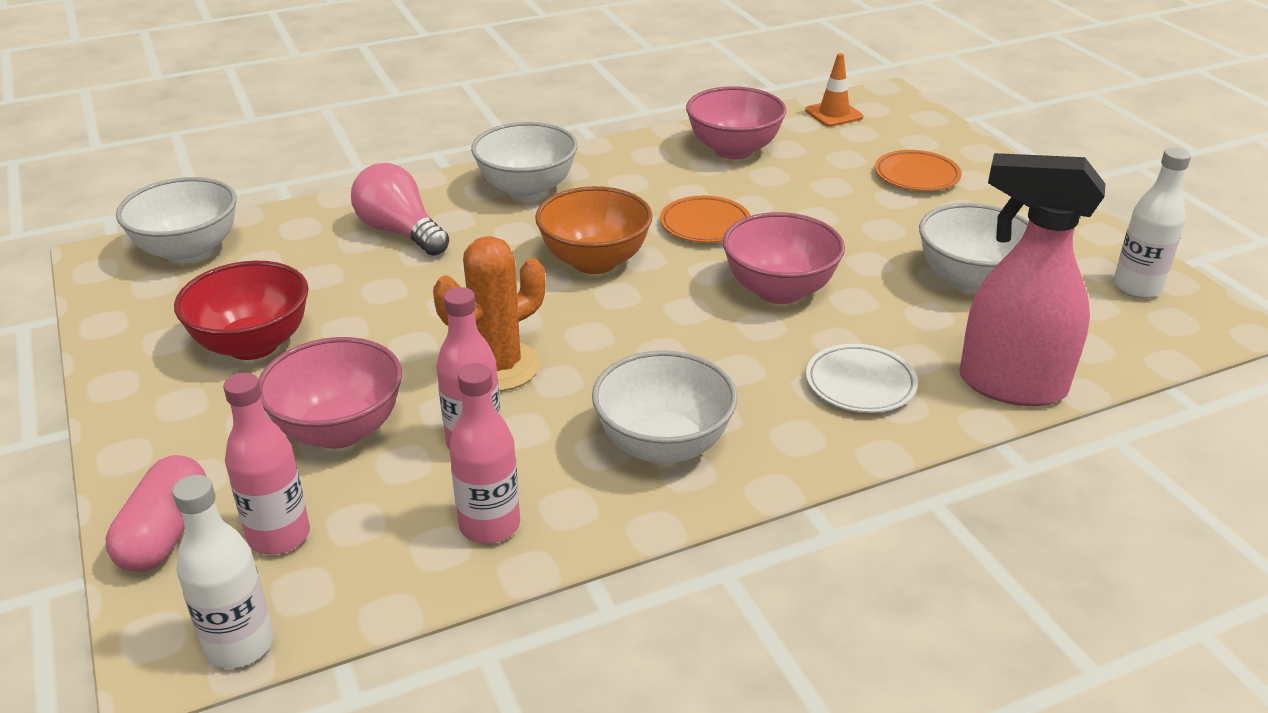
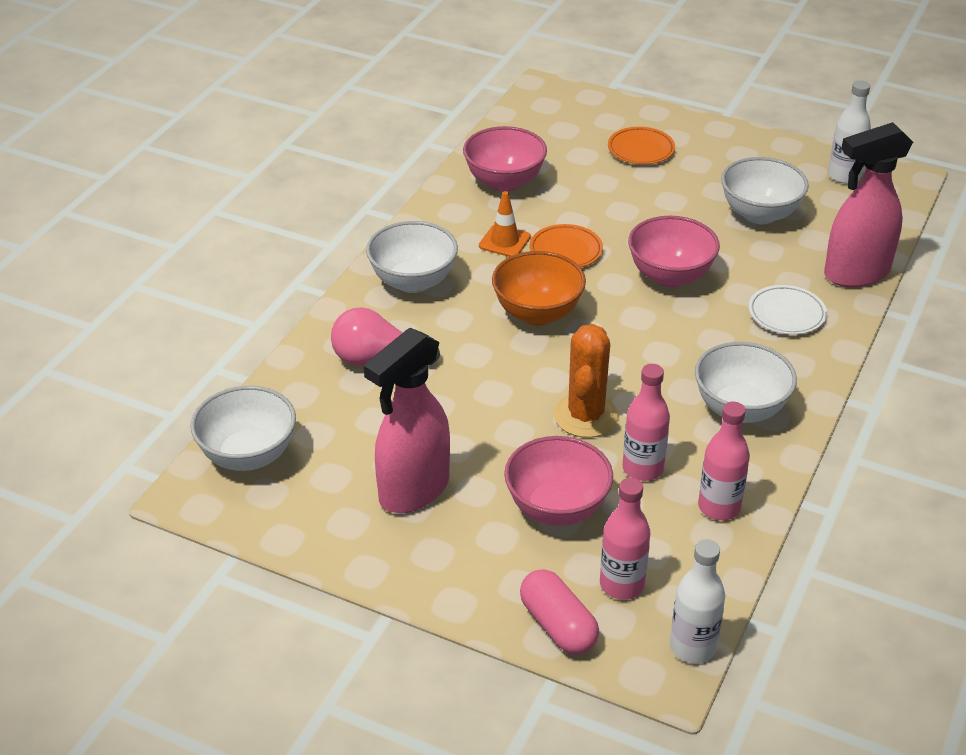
camera: 40 degrees left, 5 degrees up
(253, 345) = (413, 491): red bowl -> pink spray bottle
(834, 114) = (528, 120): orange traffic cone -> orange traffic cone (504, 241)

